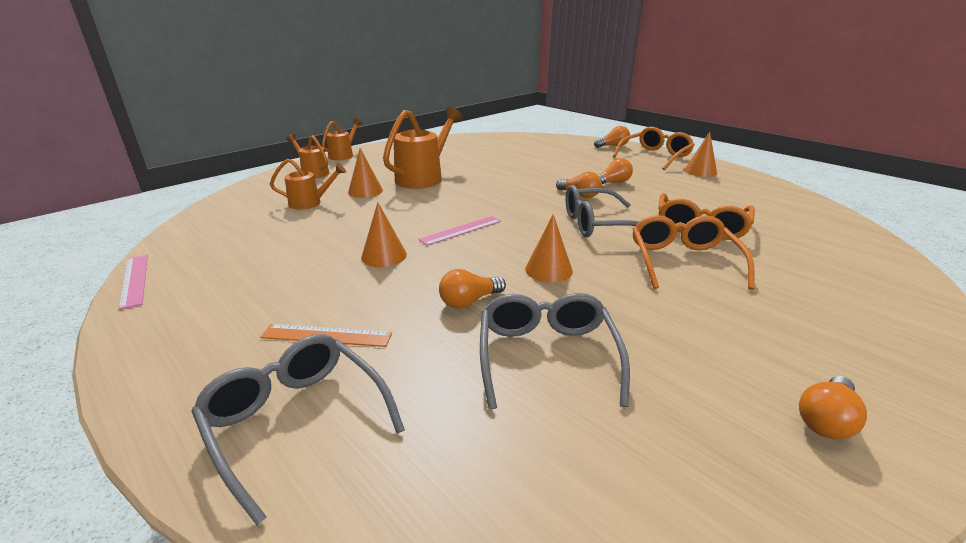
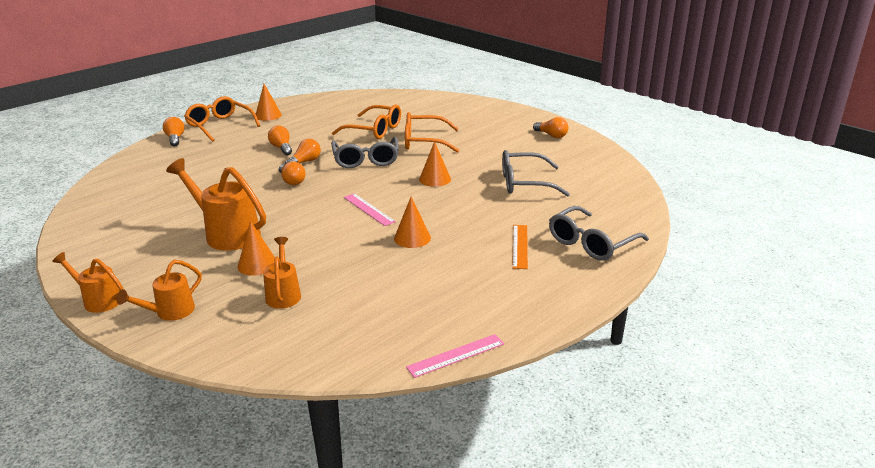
camera: 90 degrees left, 0 degrees up
(469, 301) = (475, 203): orange light bulb -> orange light bulb (292, 181)

